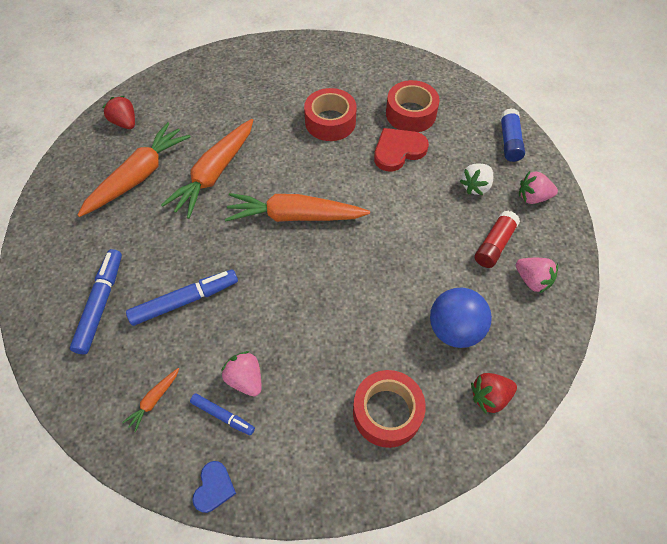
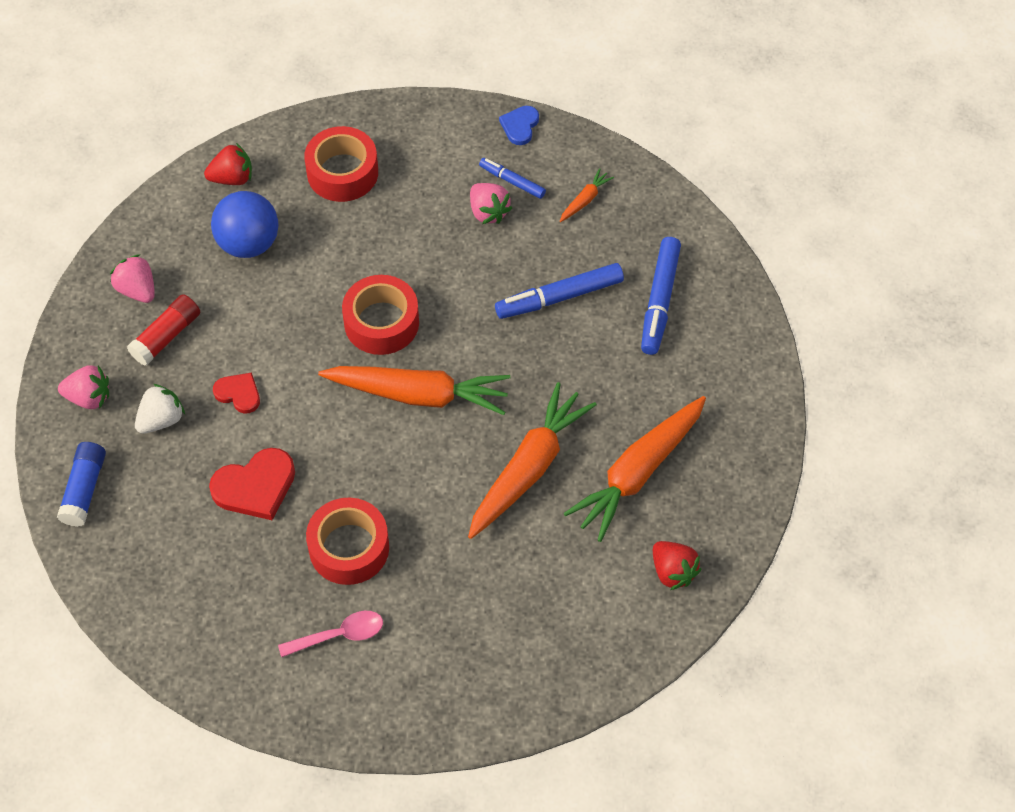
camera: 175 degrees left, 0 degrees up
(328, 80) = (339, 635): none -> pink spoon
(410, 114) = (219, 553): red tape -> red tape (381, 322)
(426, 207) = (238, 394): none -> red heart

